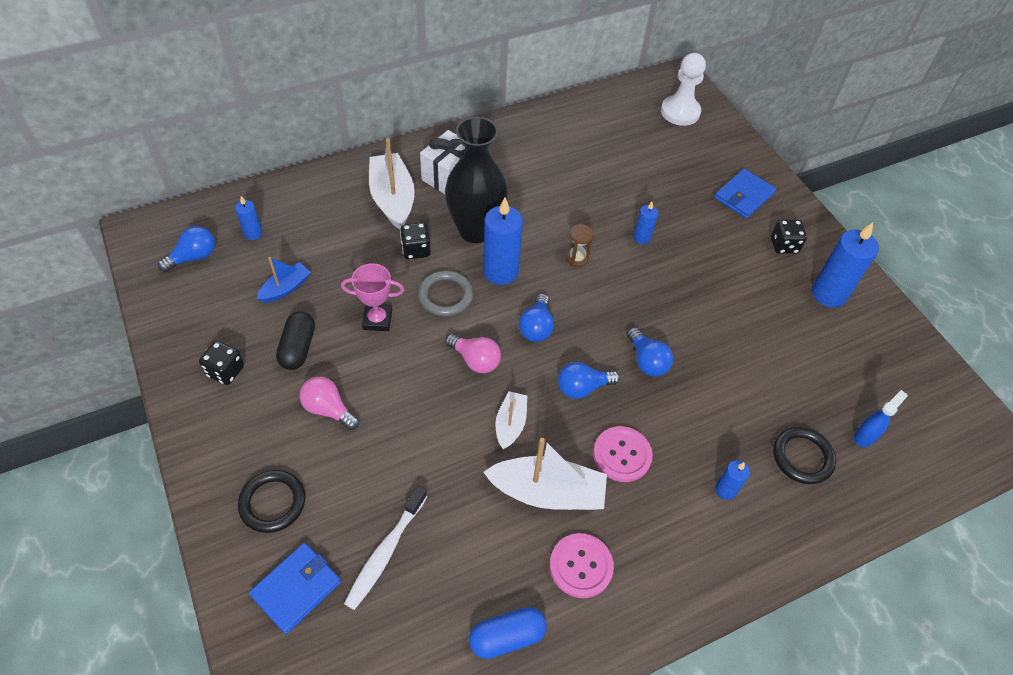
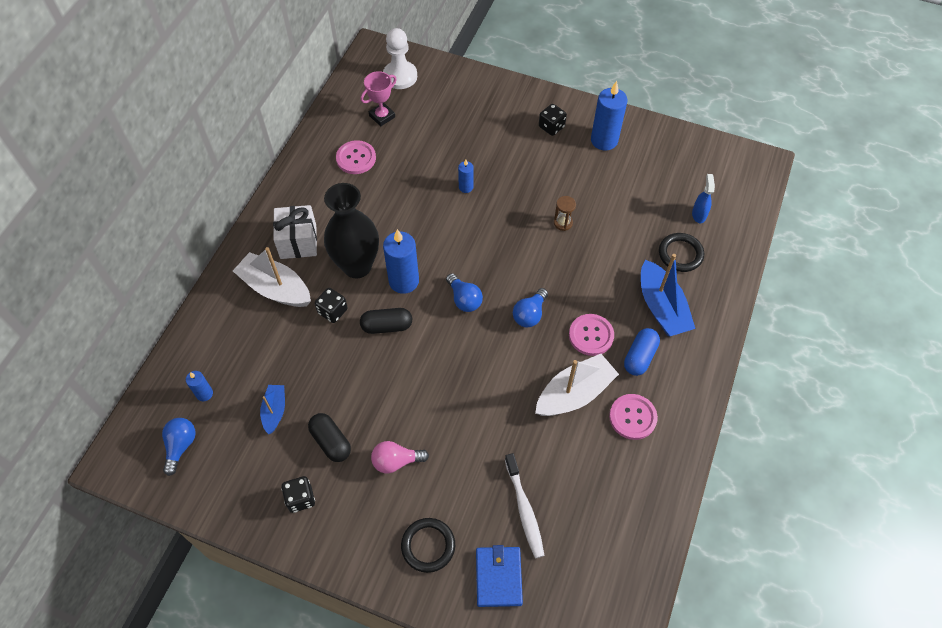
camera: 40 degrees left, 5 degrees up
(377, 320) = (361, 379): pink trophy -> pink trophy (382, 116)
(445, 296) = (387, 326): grey ring -> black capsule
(475, 360) = (450, 351): pink light bulb -> none
(507, 637) = (635, 490): blue capsule -> blue capsule (639, 357)
(510, 424) = (513, 372): white boat -> none
(569, 149) = (356, 158): none -> pink button
(577, 259) = (441, 233): brown hourglass -> brown hourglass (563, 223)
(647, 361) = (548, 266): blue light bulb -> none
(725, 490) = (661, 307): blue candle -> blue boat
(743, 196) = (497, 110): blue wallet -> none

